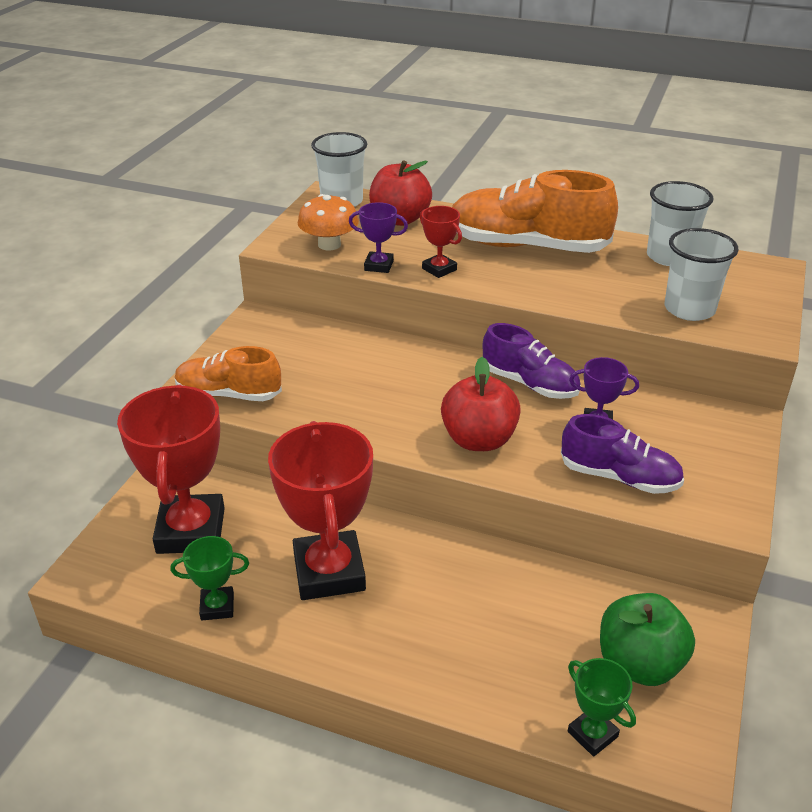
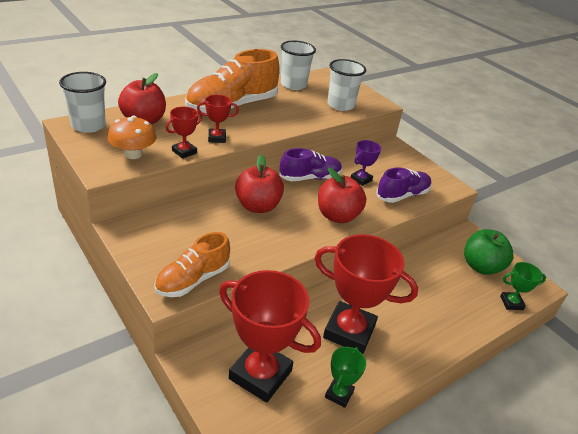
camera: 60 degrees left, 0 degrees up
(379, 266) = (184, 152): purple trophy -> red trophy
(409, 374) = (257, 206): none -> red apple

